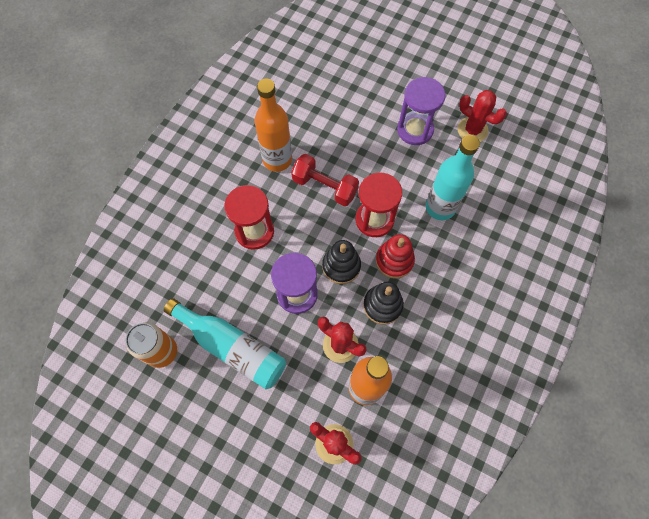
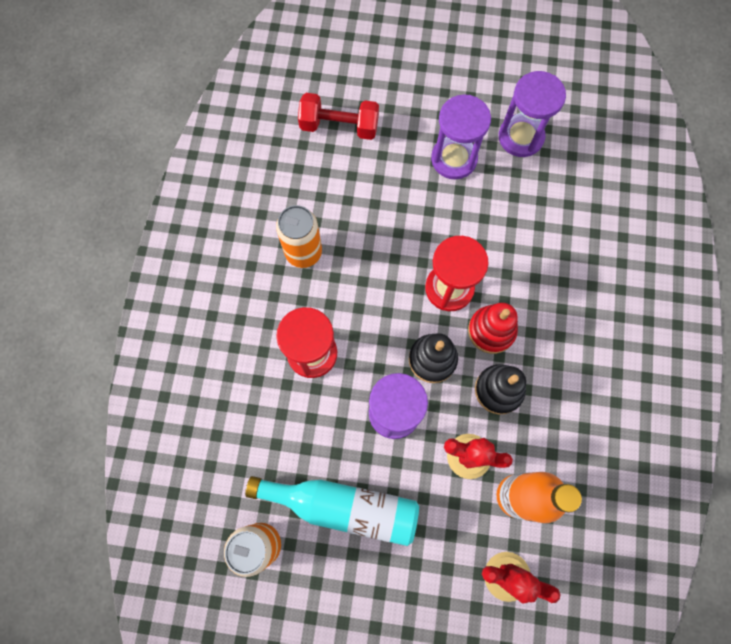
camera: 20 degrees left, 5 degrees up
(277, 160) = (303, 252): orange bottle -> orange can
(325, 187) = (374, 267): red dumbbell -> red dumbbell (339, 126)
(440, 207) = (519, 246): turquoise bottle -> none
(472, 130) = (521, 137): red cactus -> purple hourglass

